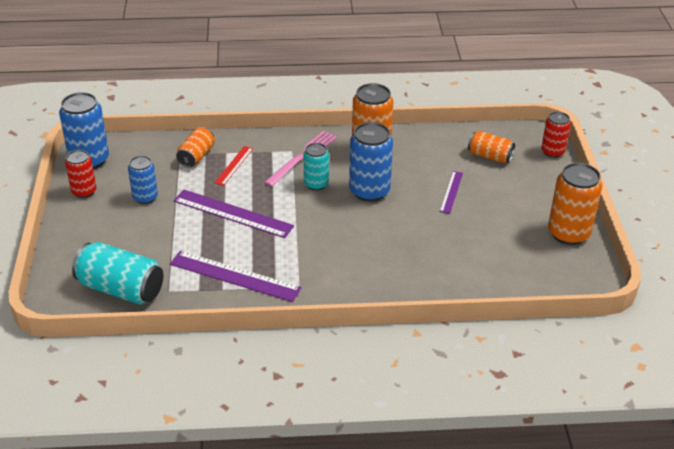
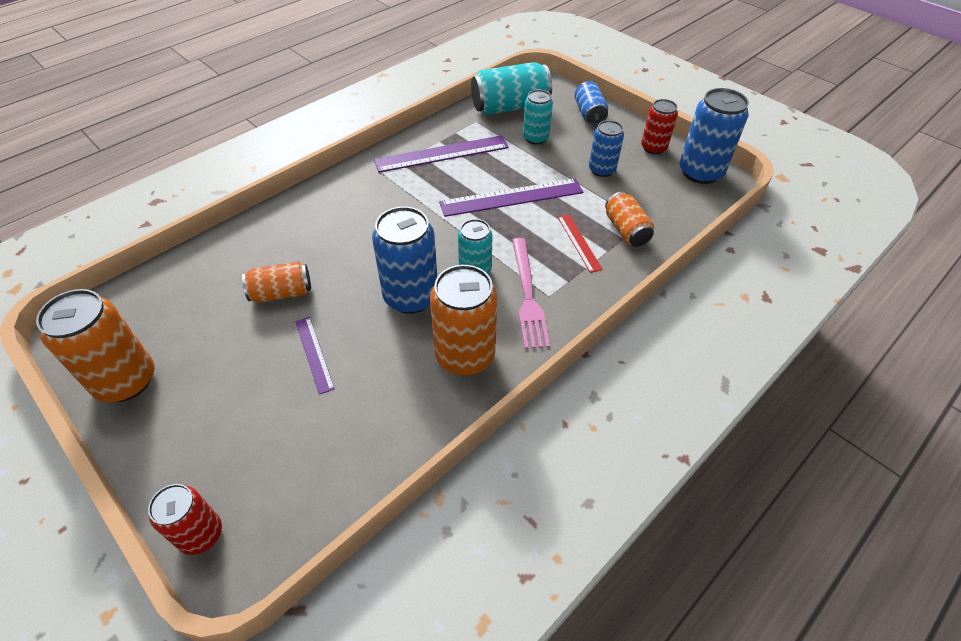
camera: 140 degrees right, 10 degrees up
(74, 244) = (589, 114): none -> blue can
(148, 247) = (535, 138): none -> turquoise can
(490, 156) = (299, 453): orange can -> orange can (281, 293)

